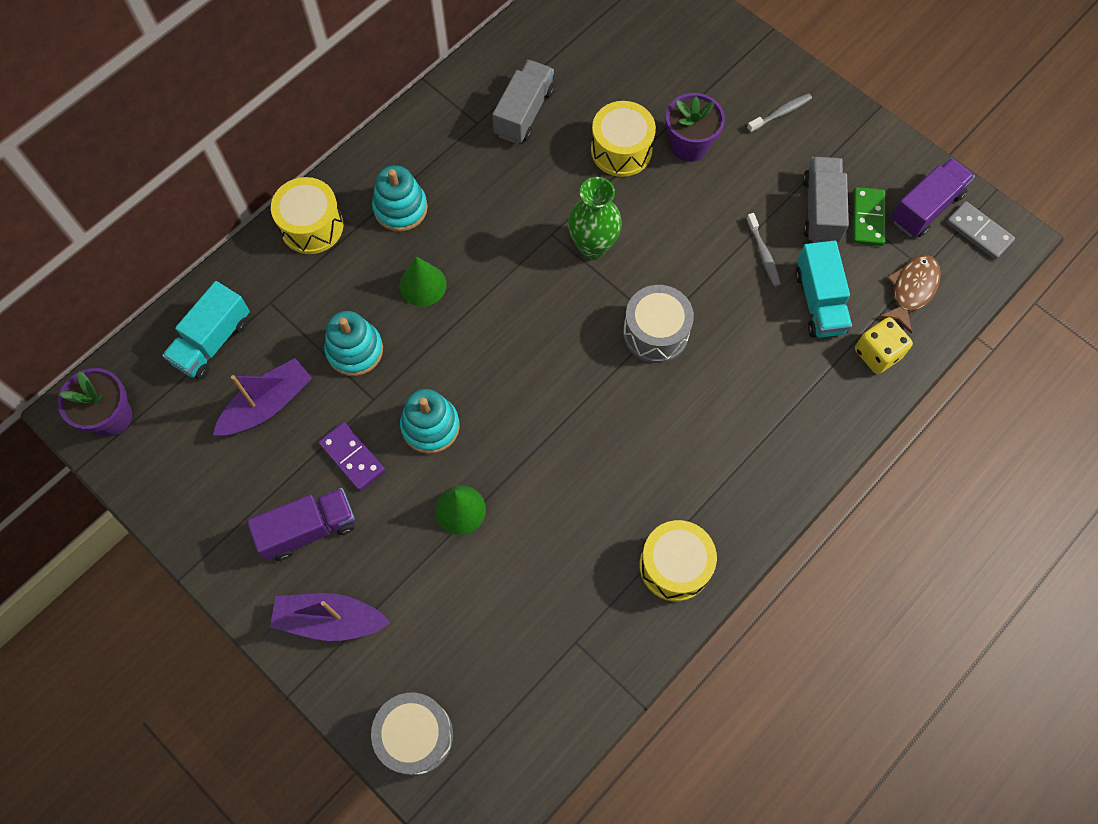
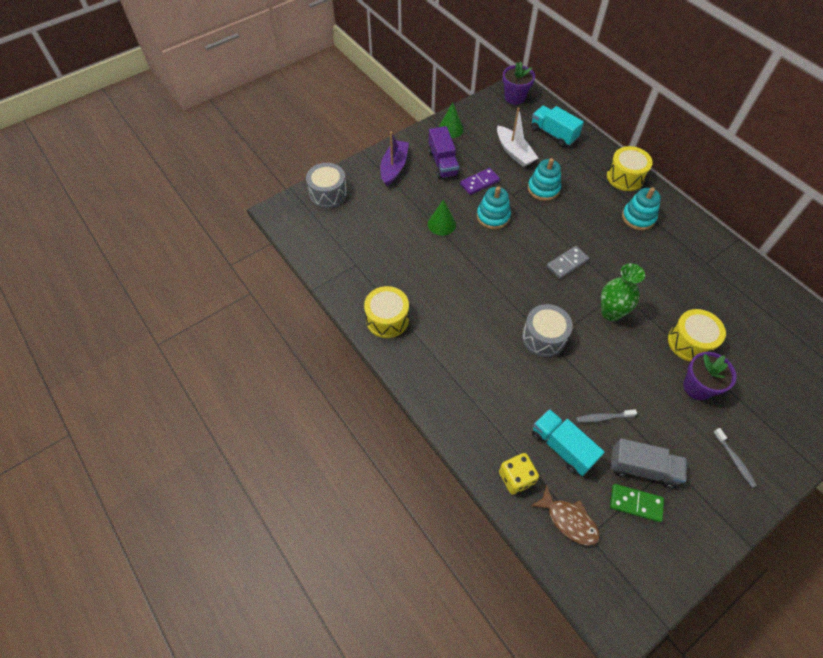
camera: 100 degrees right, 10 degrees down
(267, 405) = (514, 152): purple boat -> white boat
(422, 285) = (584, 222): green cone -> green cone (450, 129)
(524, 113) = (717, 290): grey truck -> none
(819, 301) = (562, 447): turquoise truck -> turquoise truck turned 45 degrees clockwise
(926, 208) = (646, 556): purple truck -> none
(978, 232) = (623, 596): grey domino -> grey domino (567, 263)

